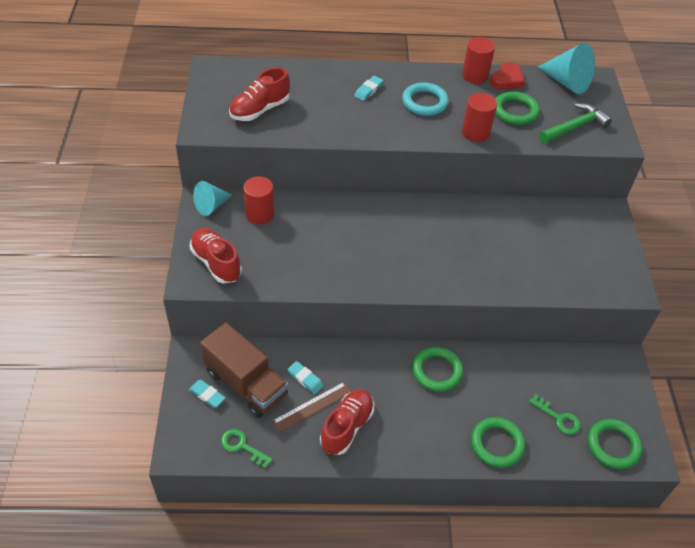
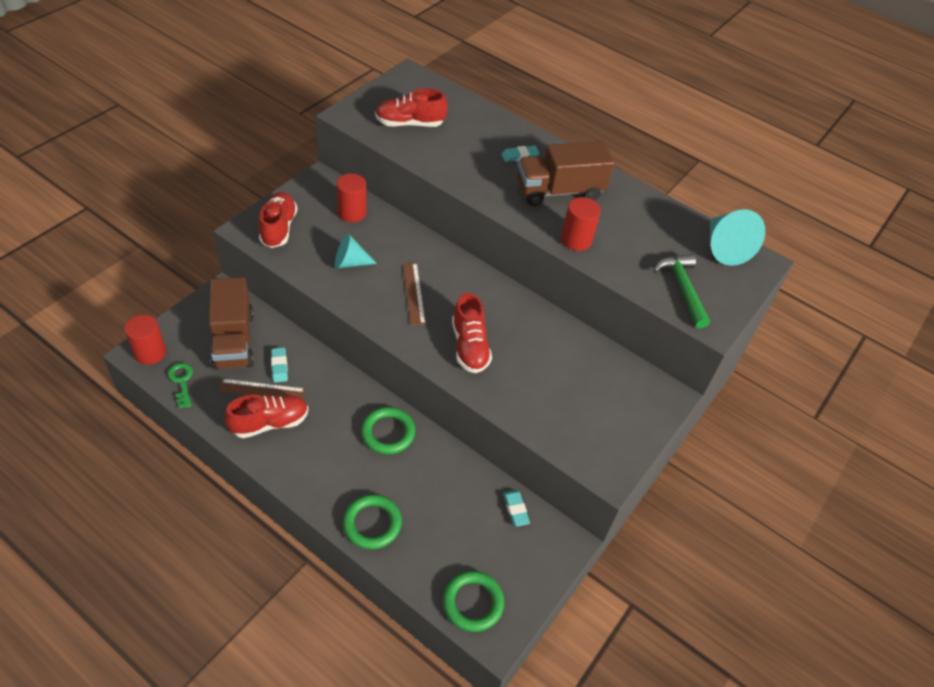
camera: 35 degrees right, 0 degrees up
(207, 395) = (198, 329): turquoise eraser -> turquoise eraser (515, 509)
(211, 206) = (323, 186): turquoise cone -> turquoise cone (350, 262)
(376, 248) = (414, 293): none -> brown ruler
(424, 102) = (559, 191): turquoise ring -> brown truck
(457, 262) = (469, 346): none -> red shoe
(475, 75) = (636, 194): red cylinder -> red cylinder (150, 353)
(507, 79) = (664, 214): red heart -> none
(515, 111) = (637, 244): green ring -> none
(558, 418) = (449, 544): green key -> none
(575, 127) = (682, 288): green hammer -> green hammer turned 105 degrees counterclockwise

